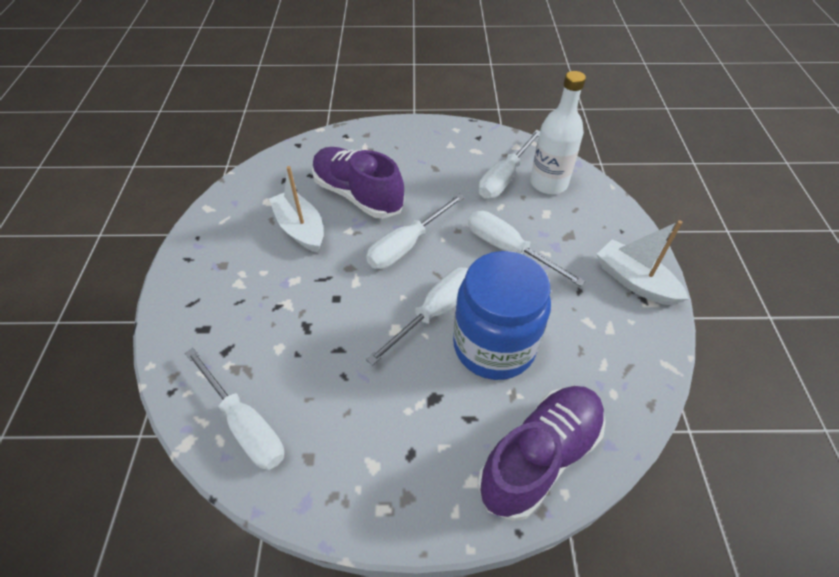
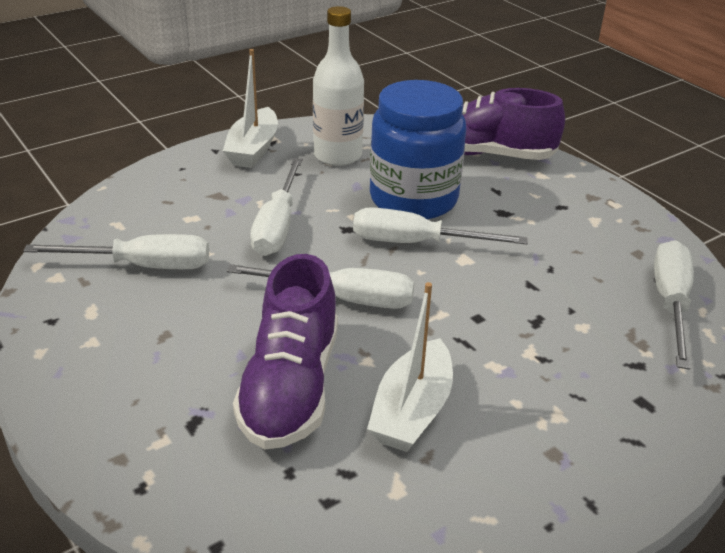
camera: 125 degrees left, 15 degrees down
(548, 183) = (129, 230): white bottle -> white bottle (337, 155)

